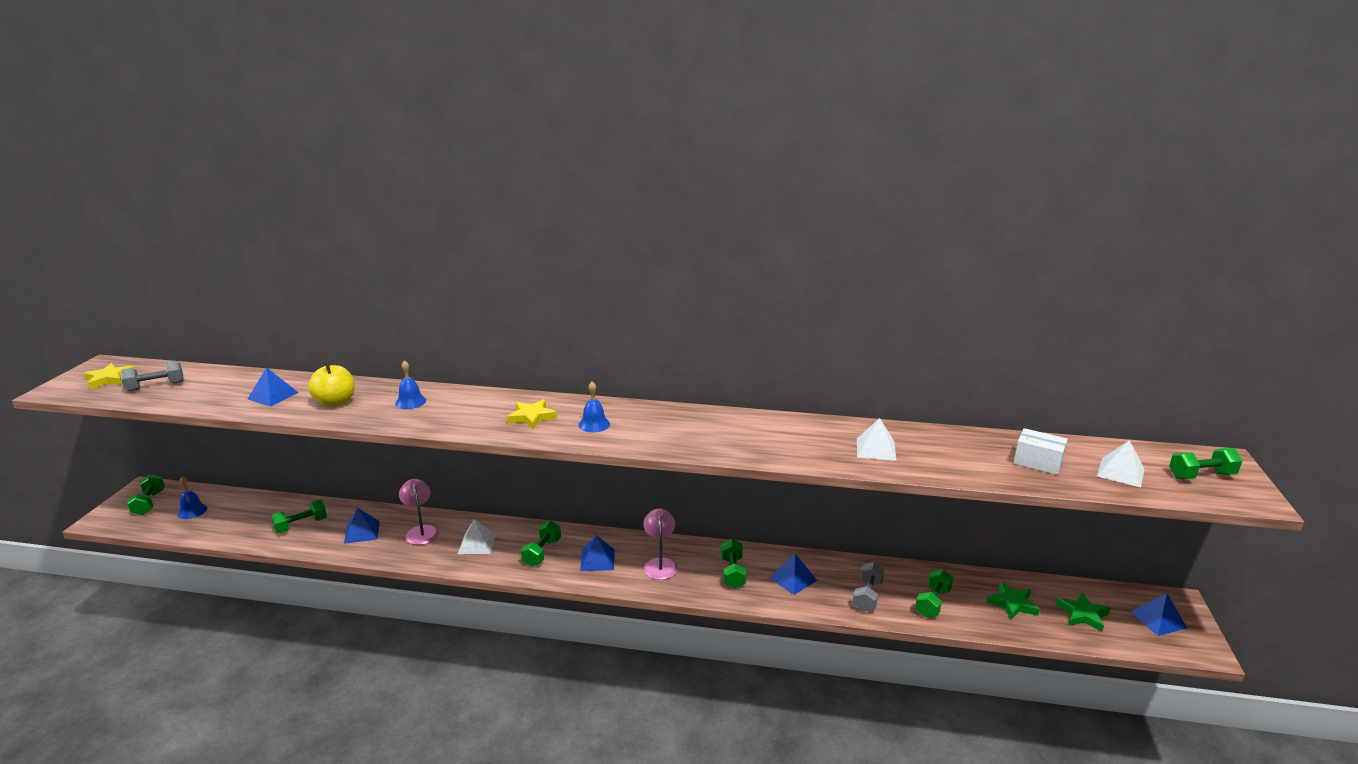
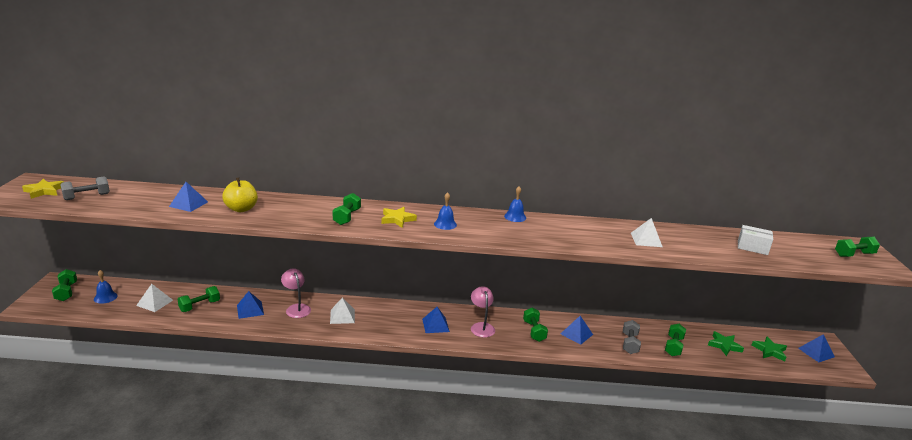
camera: 10 degrees left, 0 degrees up
(410, 402) = (300, 208): blue bell -> blue bell (515, 217)
(542, 552) = (393, 321): green dumbbell -> green dumbbell (347, 217)
(1120, 472) = (805, 253): white pyramid -> white pyramid (154, 302)

